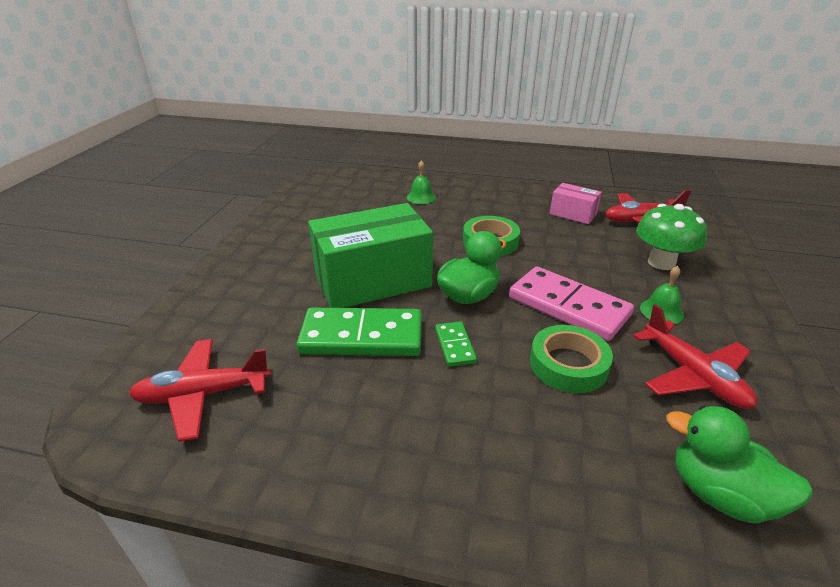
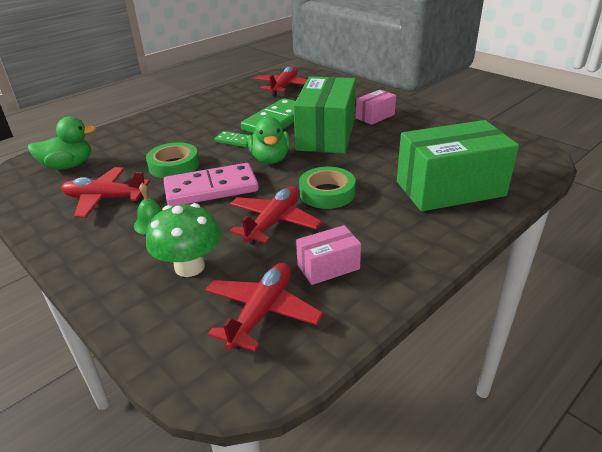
camera: 125 degrees right, 0 degrees up
(293, 264) = (375, 116): none -> pink box
(421, 197) = (450, 188): green bell -> green box
(562, 250) = (274, 222): none -> red plane

